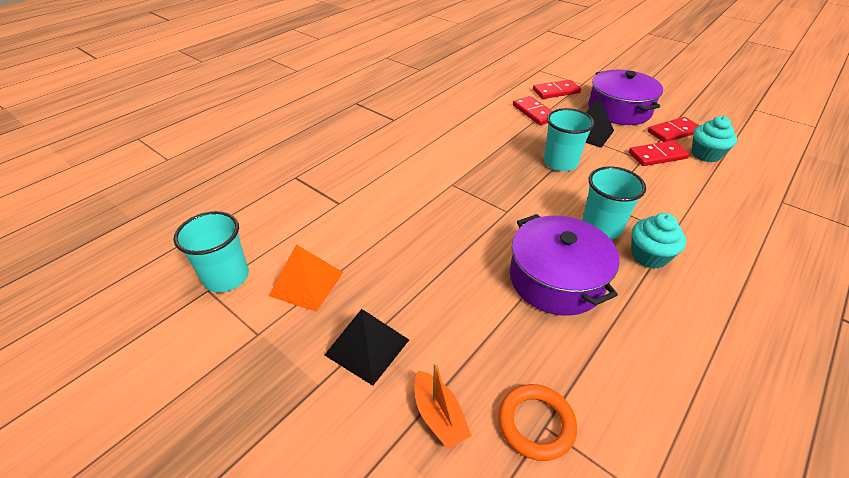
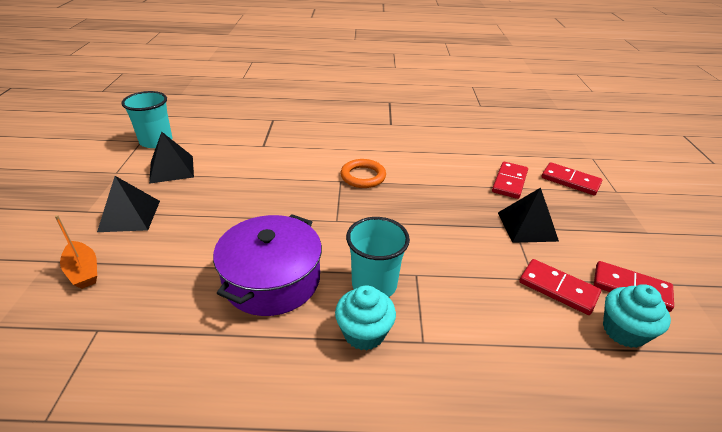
camera: 50 degrees right, 5 degrees down
(306, 284) = (171, 169): orange pyramid -> black pyramid
(439, 416) = (83, 271): orange boat -> orange boat turned 60 degrees counterclockwise
(536, 424) = (97, 324): orange ring -> orange ring (363, 176)
(560, 163) = (447, 225): turquoise cup -> none
(619, 110) = (607, 232): purple pot -> none

